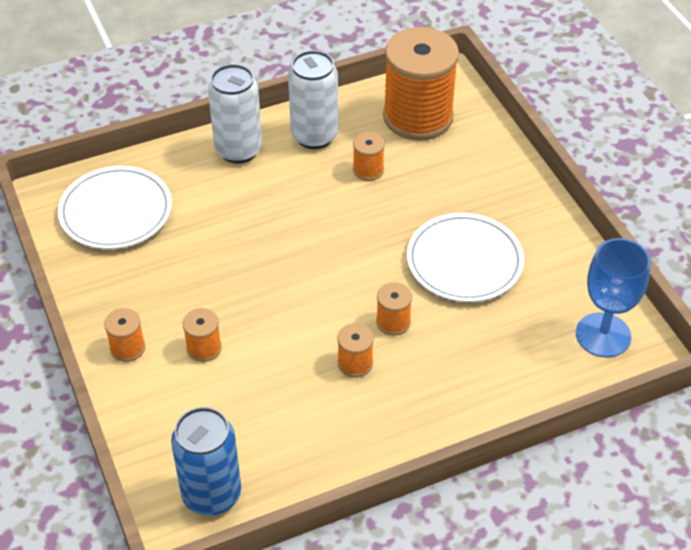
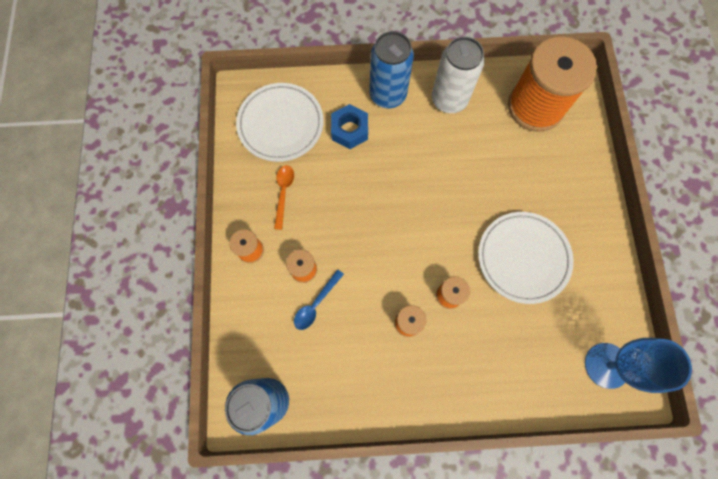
camera: 20 degrees right, 25 degrees up
(147, 279) = (283, 193): none -> orange spoon
(205, 195) = (349, 130): none -> blue nut
(233, 378) = (316, 304): none -> blue spoon
(238, 150) = (387, 95): white can -> blue can
(368, 170) = (479, 146): orange spool -> none

